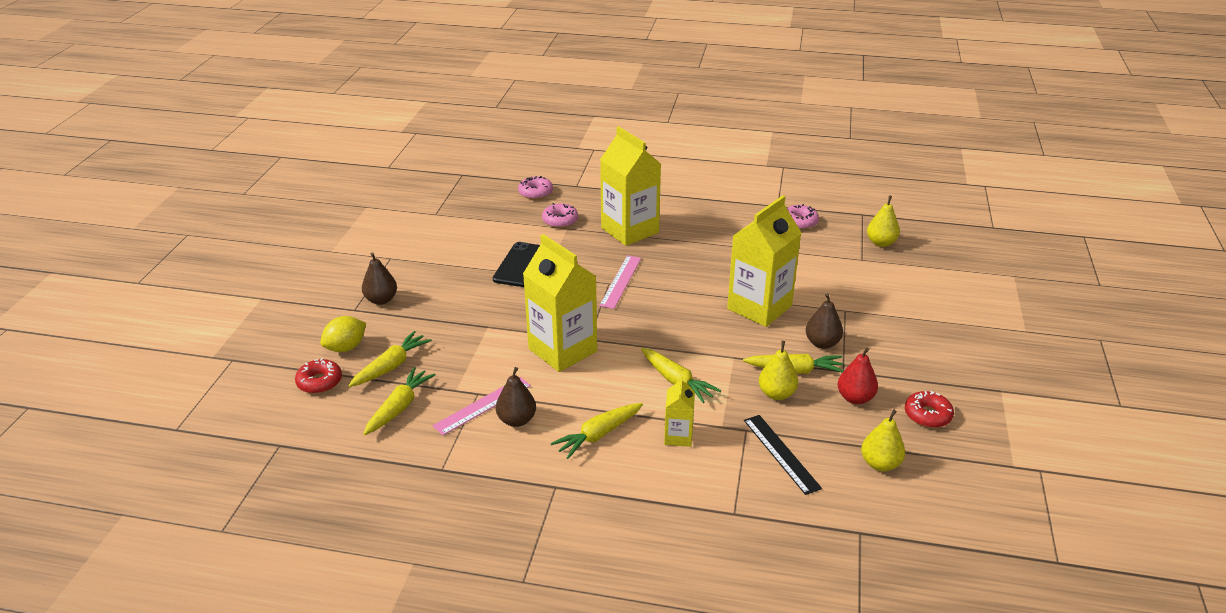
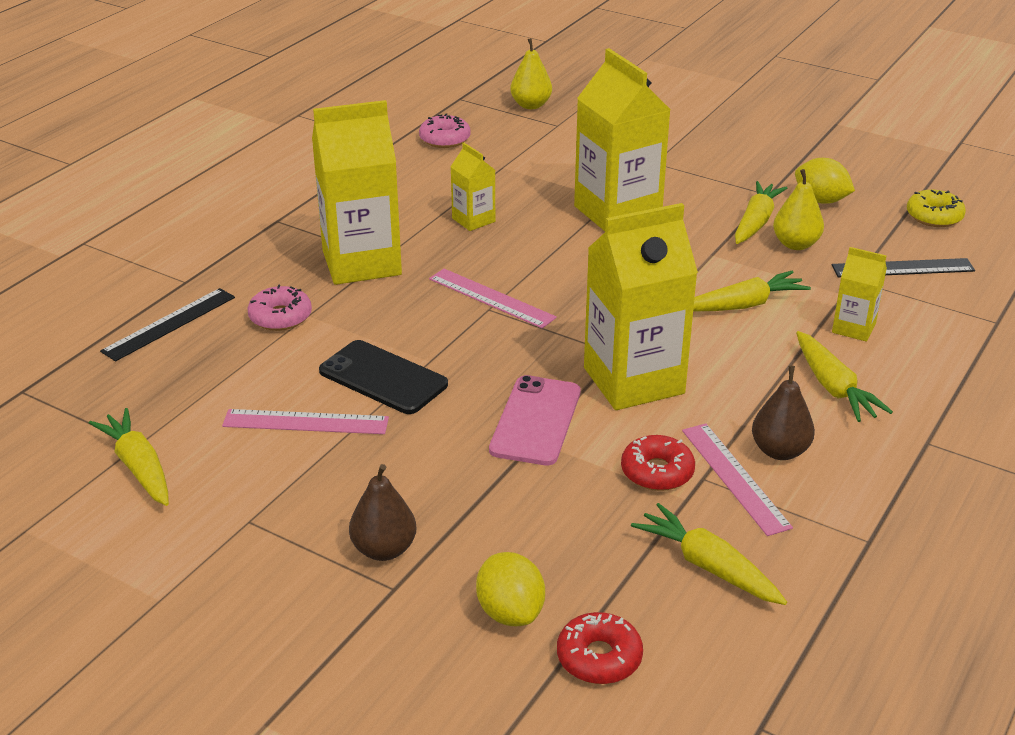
camera: 70 degrees left, 0 degrees up
(391, 366) = (593, 562): yellow carrot -> yellow carrot (139, 467)
(472, 252) = (306, 422): none -> pink ruler
(505, 323) = (535, 421): none -> pink phone
(535, 193) = (169, 324): pink donut -> black ruler
(705, 255) = (473, 220): none -> yellow carton
(822, 343) = (712, 192): brown pear -> none
(855, 398) = (820, 200): red pear -> yellow lemon
(880, 464) = (934, 216): yellow pear -> yellow donut
(927, 415) = (863, 170): red donut -> red donut (657, 472)

